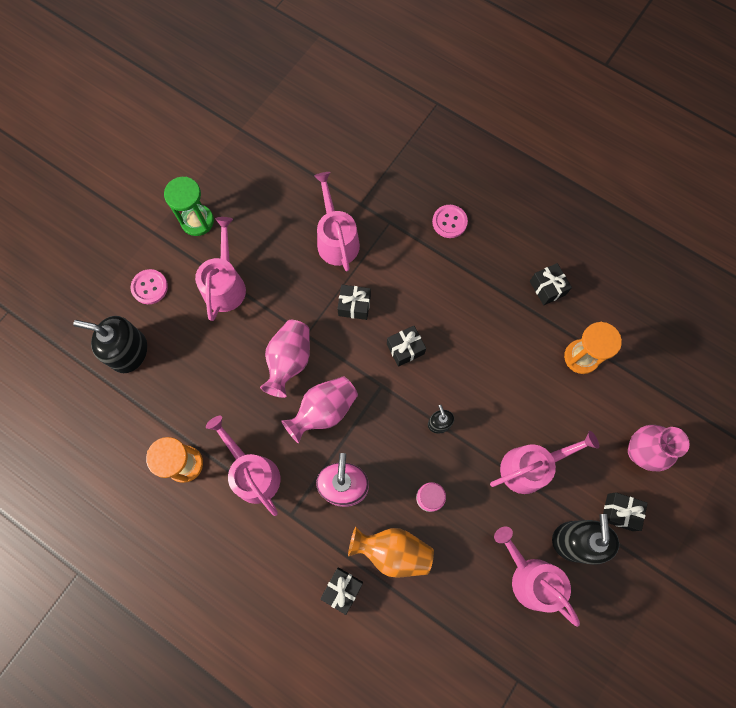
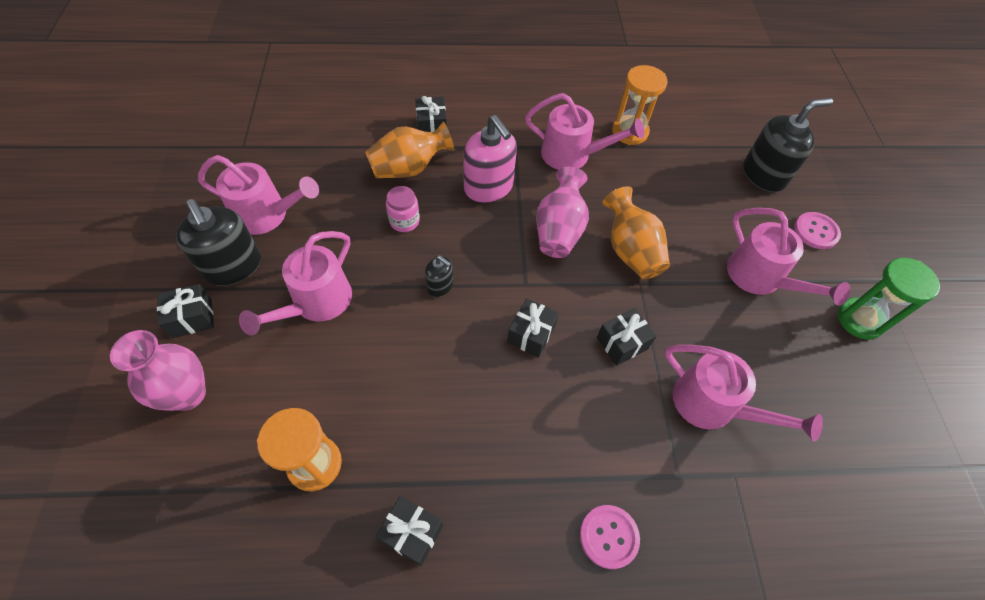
camera: 140 degrees right, 15 degrees down
(289, 361) = (630, 250): pink vase -> orange vase

